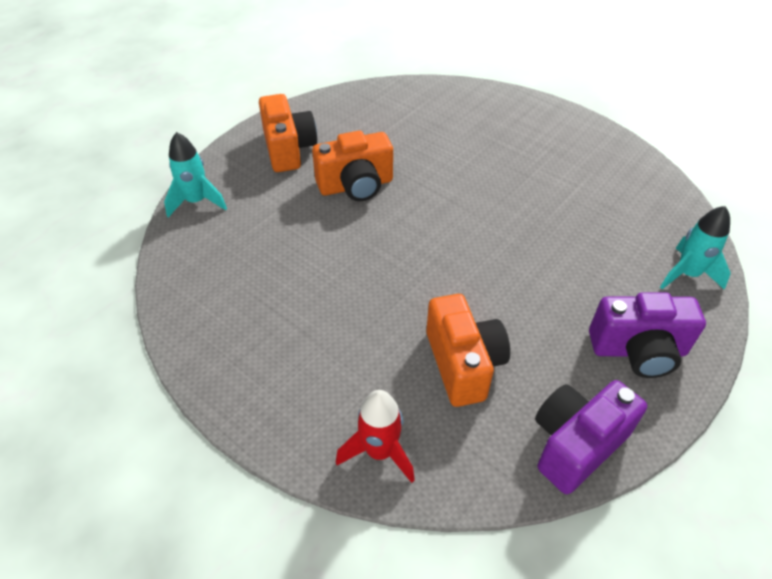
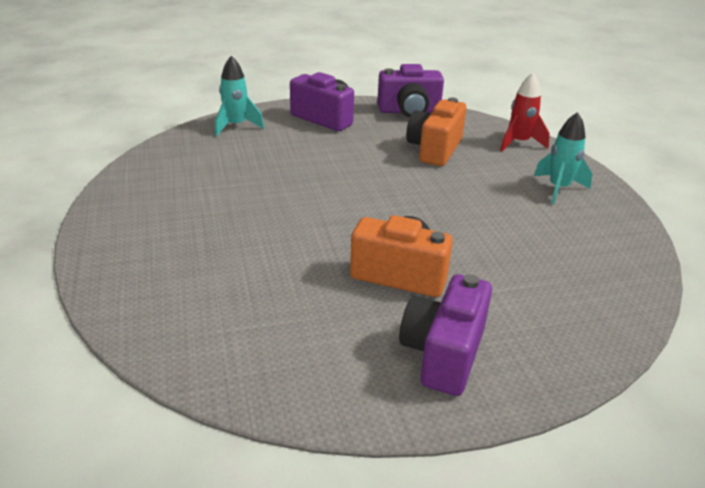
camera: 145 degrees left, 15 degrees down
(196, 202) = (597, 339): turquoise rocket -> turquoise rocket (558, 189)
(288, 149) = (443, 354): orange camera -> purple camera

